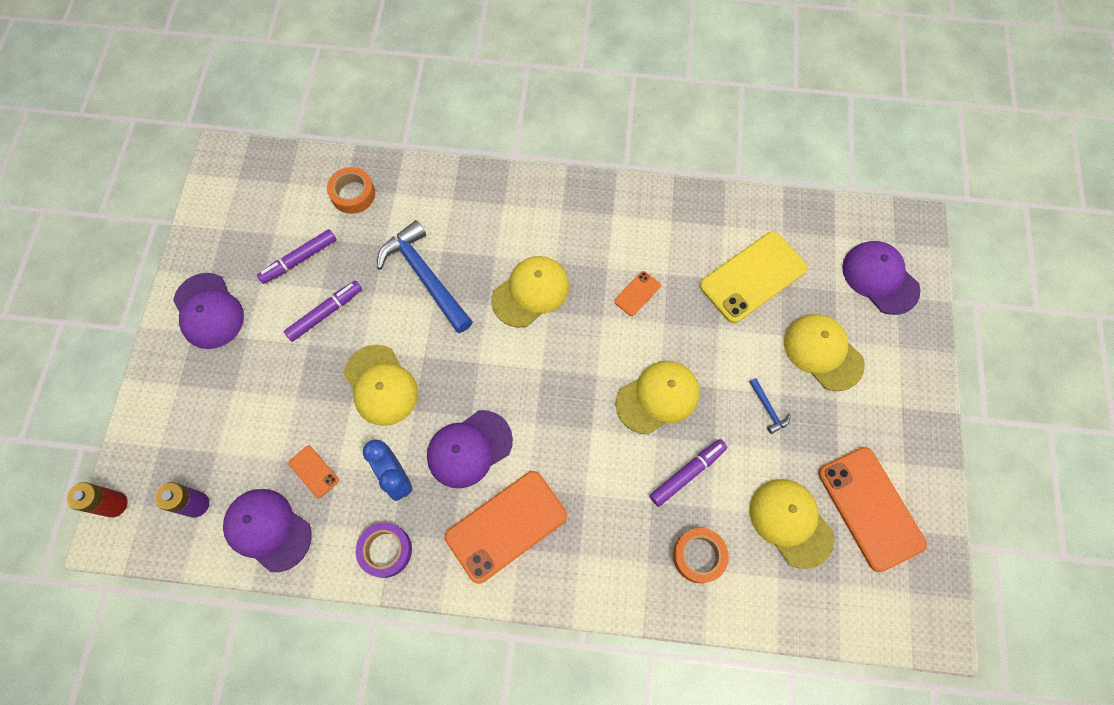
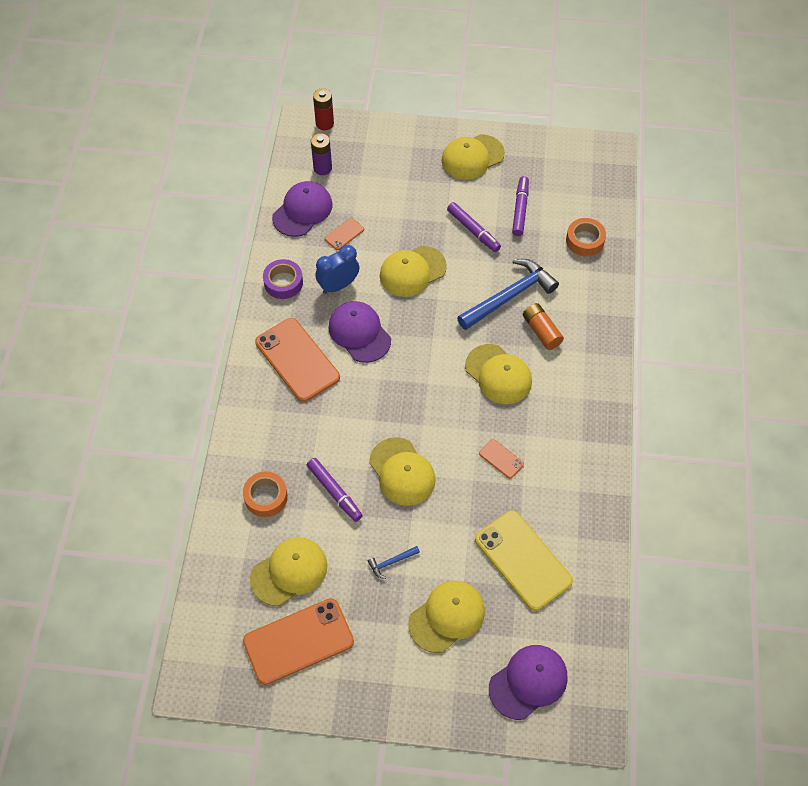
camera: 90 degrees right, 10 degrees down
(208, 311) = (472, 157): purple cap -> yellow cap
(299, 259) = (520, 209): purple marker -> purple marker turned 45 degrees clockwise
(475, 245) = (541, 331): none -> orange battery

